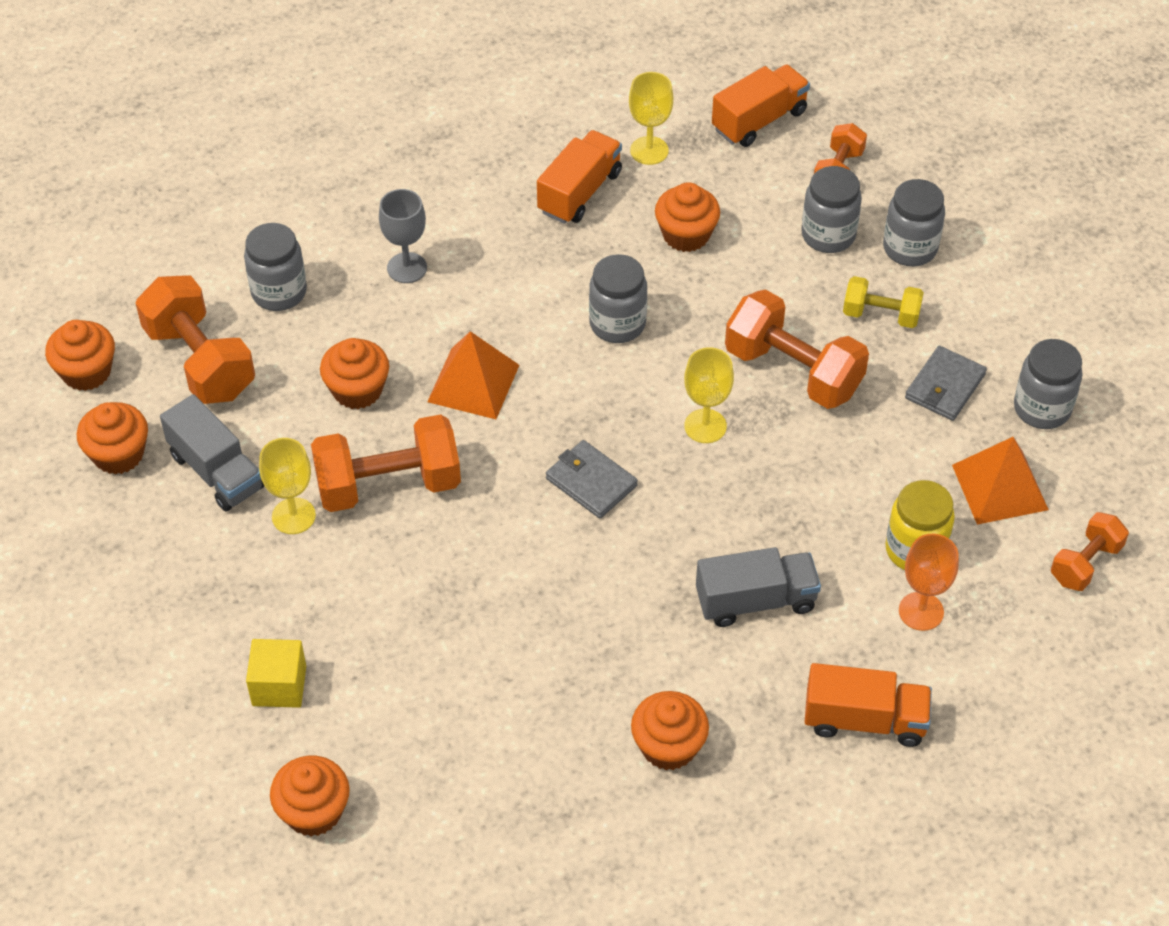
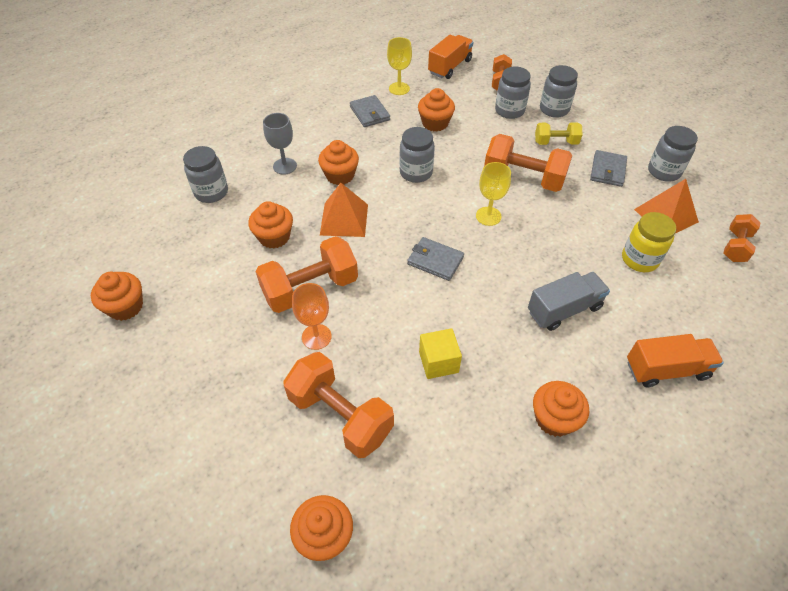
camera: 15 degrees left, 0 degrees up
(86, 372) = (95, 260): orange cupcake -> orange cupcake (340, 175)
(200, 361) = (170, 240): orange dumbbell -> orange dumbbell (340, 415)
(216, 471) = (195, 304): grey truck -> none
(279, 686) = (273, 441): yellow cube -> yellow cube (438, 362)
(293, 516) = (253, 321): yellow goblet -> none
(580, 192) = (369, 113): orange truck -> grey wallet
(921, 611) = (662, 294): orange goblet -> orange goblet (316, 337)

